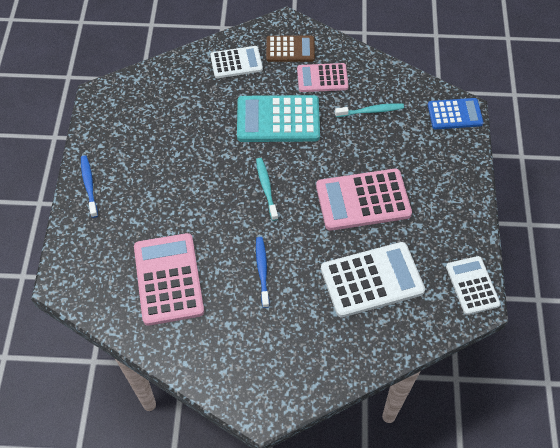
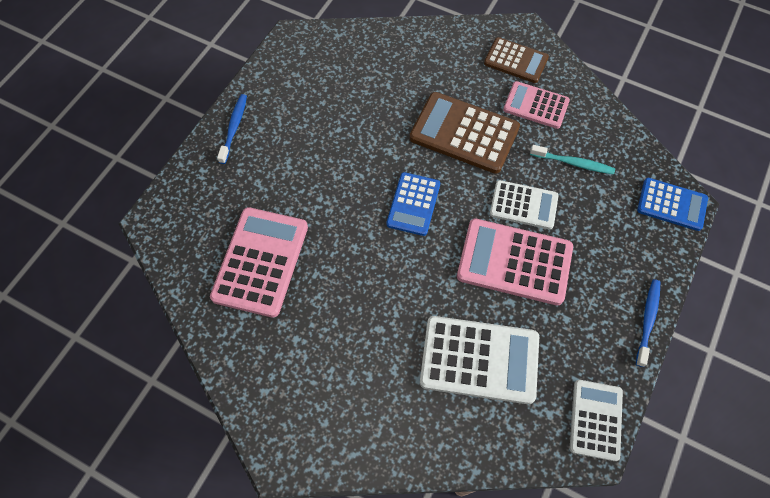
camera: 25 degrees right, 5 degrees up
(236, 62) = (450, 54): white calculator -> white calculator (523, 205)
(262, 271) = (363, 295): blue toothbrush -> blue toothbrush (647, 320)
(266, 188) = (413, 204): turquoise toothbrush -> blue calculator
(278, 119) = (464, 133): turquoise calculator -> brown calculator

